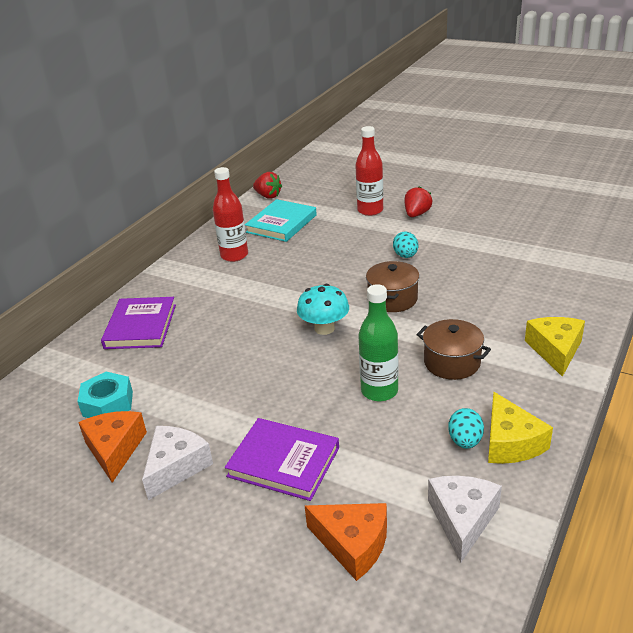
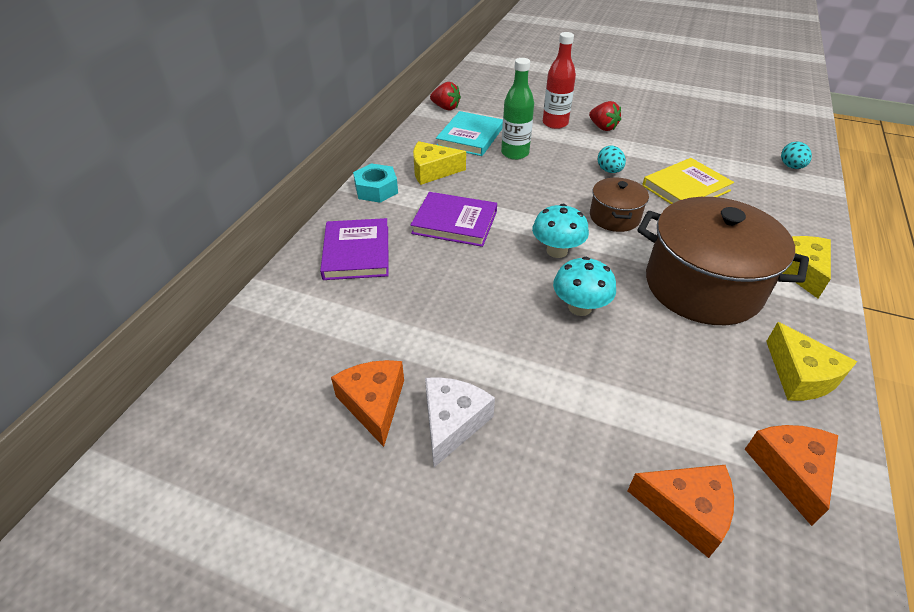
camera: 10 degrees left, 10 degrees up
(108, 403) = (348, 346): turquoise nut -> turquoise nut (376, 189)
(234, 255) = (432, 171): red bottle -> yellow cheese
(283, 462) = (571, 410): purple book -> purple book (455, 222)
(326, 378) = (580, 307): none -> turquoise mushroom
(379, 391) = (642, 321): green bottle -> green bottle (515, 153)
(416, 214) = (602, 127): red strawberry -> red strawberry turned 120 degrees clockwise
(452, 362) = (702, 286): brown pot -> brown pot, size x1.97
(462, 519) = (790, 471): white cheese -> orange cheese
(465, 441) = (753, 376): turquoise egg -> turquoise egg (791, 166)
(476, 273) = (685, 188): none -> yellow book

